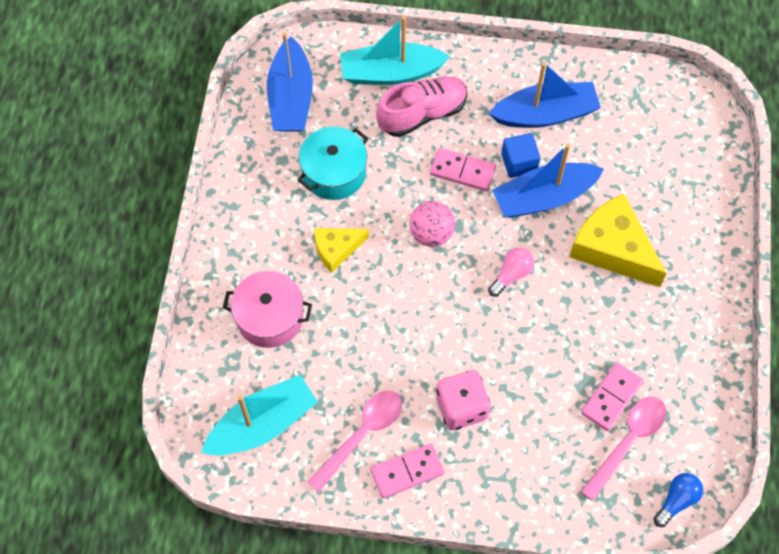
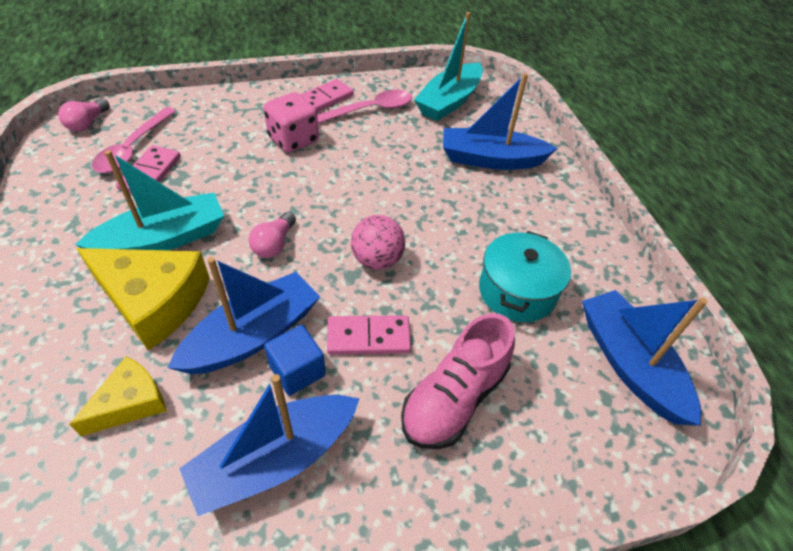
camera: 155 degrees right, 15 degrees down
(270, 317) = (491, 160): pink pot -> blue boat
(336, 249) = (467, 222): yellow cheese -> yellow cheese (130, 403)
(362, 435) = (370, 110): pink spoon -> pink spoon turned 135 degrees counterclockwise
(391, 73) = (530, 448): turquoise boat -> turquoise boat (163, 239)
(676, 501) = (87, 123): blue light bulb -> pink light bulb

